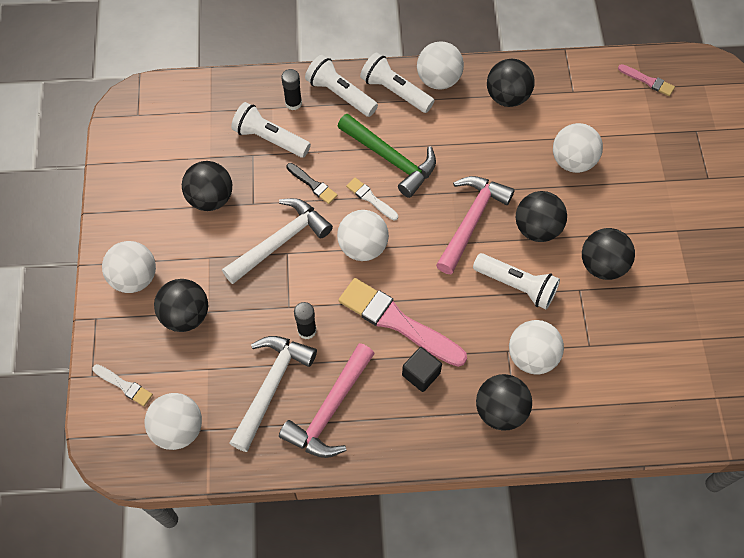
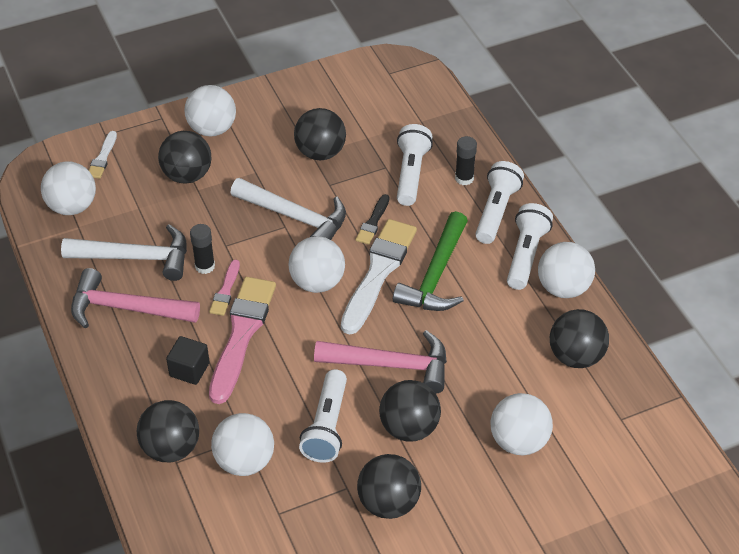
camera: 70 degrees right, 15 degrees down
(371, 198) = (378, 272): white brush -> white brush, size x2.11
(648, 81) = (683, 494): pink brush -> pink brush (225, 291)

